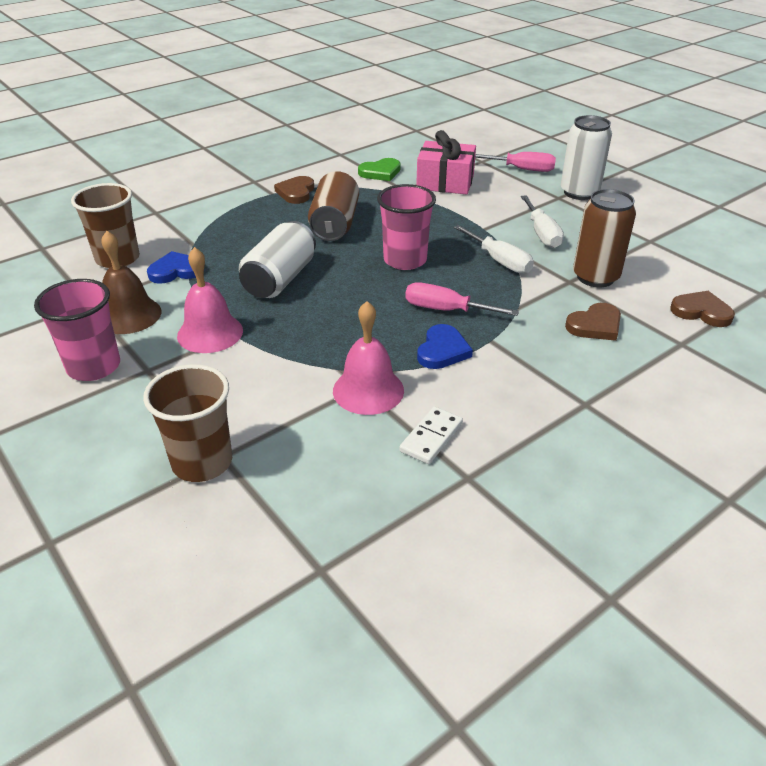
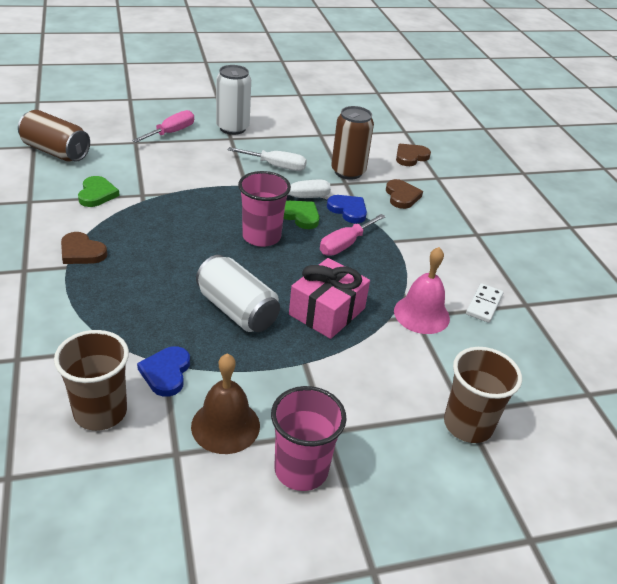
camera: 70 degrees left, 0 degrees up
(210, 333) = (294, 376): pink bell -> none
(334, 224) = (169, 250): brown can -> brown can (56, 152)
(431, 437) = (484, 305): white domino -> white domino turned 60 degrees clockwise
(442, 350) = (393, 265): blue heart -> blue heart (348, 210)
(445, 182) = (153, 172): pink gift -> pink gift (327, 311)
(466, 271) = (300, 216): none -> green heart

